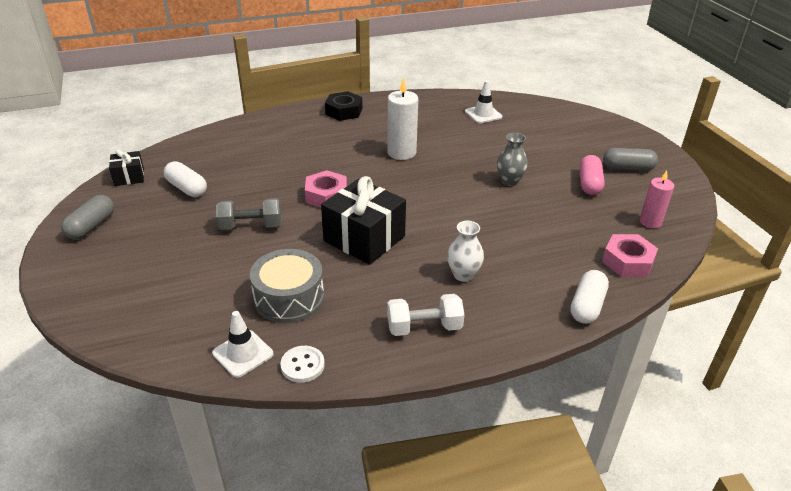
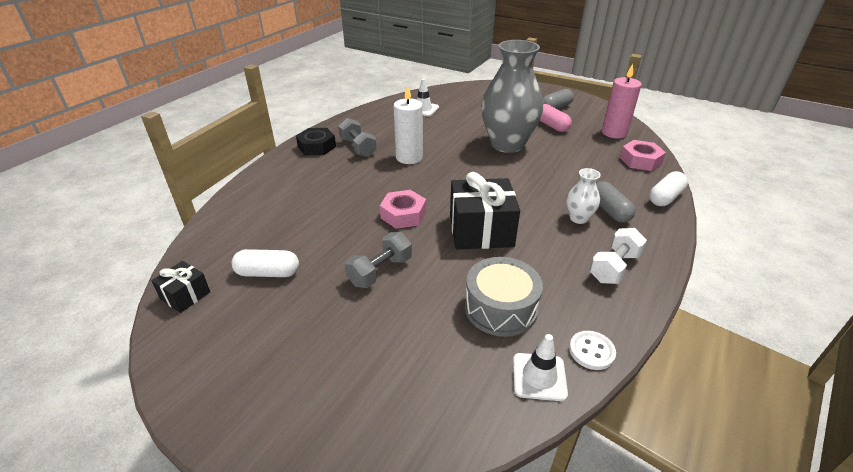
camera: 40 degrees left, 0 degrees up
(91, 226) = (214, 366): grey capsule -> grey capsule (609, 210)
(373, 126) = (358, 148): none -> grey dumbbell
(509, 181) = (507, 144): grey vase -> grey vase, size x2.29
(587, 306) = (665, 197): white capsule -> white capsule turned 60 degrees clockwise
(650, 222) = (614, 133): pink candle -> pink candle, size x1.51

